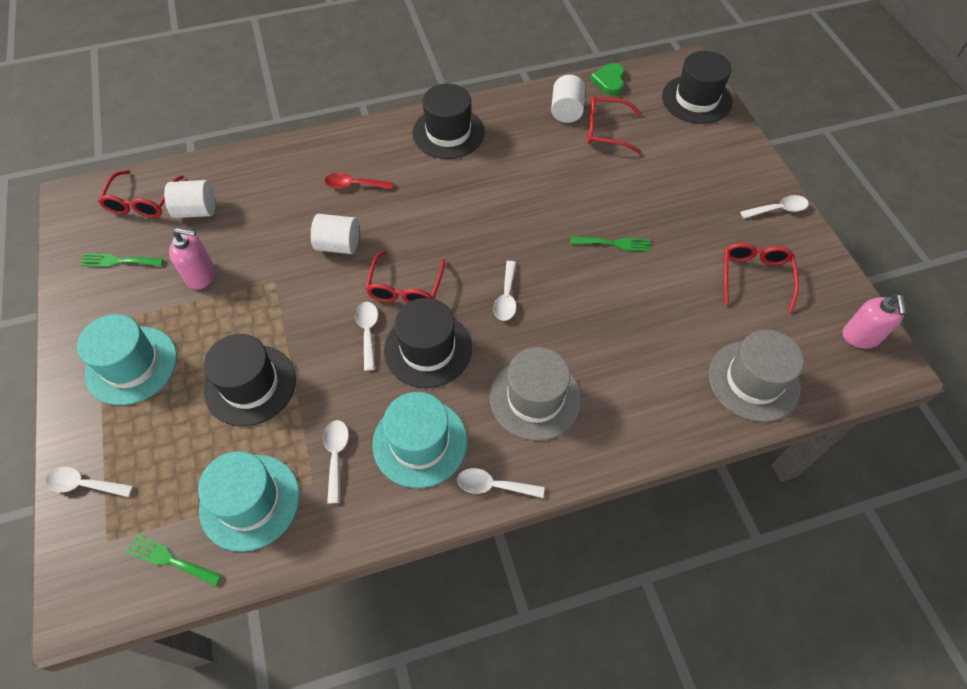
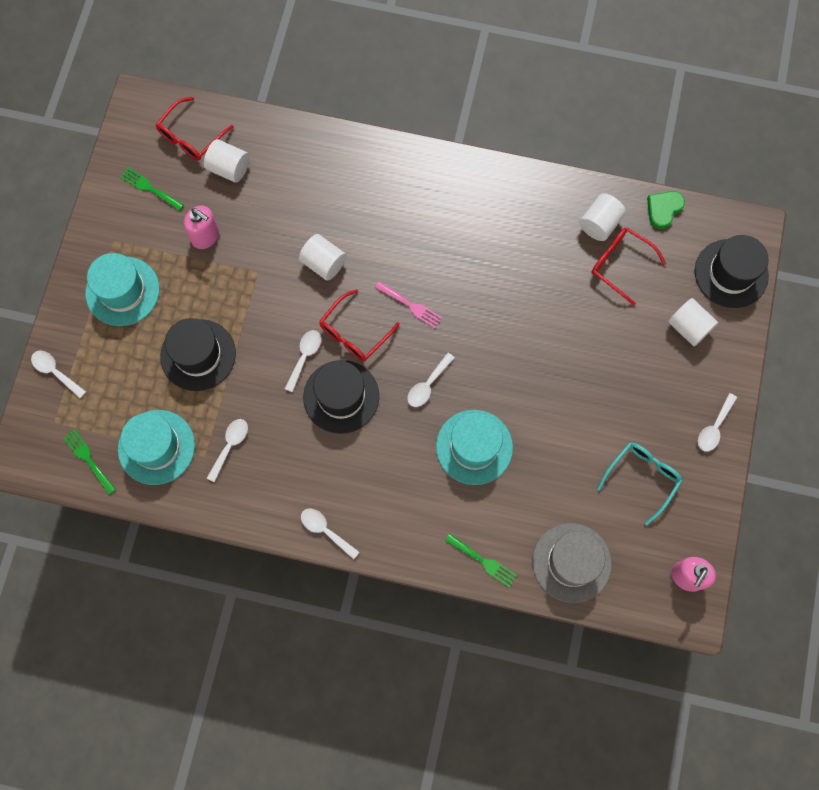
camera: 30 degrees right, 15 degrees up
(354, 185) = (367, 208): red spoon -> none
(420, 442) = (293, 469): turquoise hat -> turquoise hat (474, 447)
(445, 241) = (411, 306): none -> pink fork
(448, 133) = (478, 193): black hat -> none
(535, 398) = (396, 482): grey hat -> none
(614, 243) = (547, 383): green fork -> green fork (483, 561)
(696, 149) = (688, 327): none -> white cylinder
(754, 276) = (642, 478): red glasses -> turquoise glasses
(778, 209) = (714, 427): white spoon -> white spoon turned 105 degrees clockwise

